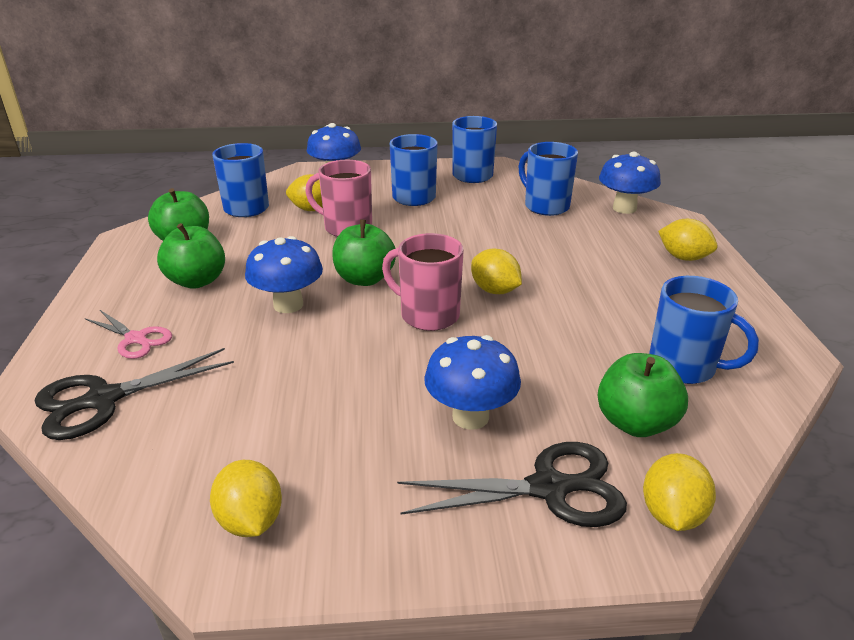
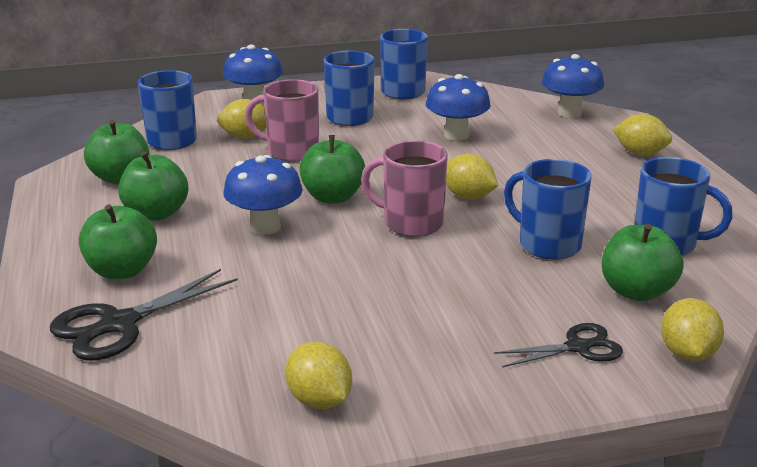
camera: 10 degrees left, 5 degrees down
(136, 339) = (122, 271): pink scissors -> green apple
(470, 416) = (486, 302): blue mushroom -> blue mushroom (456, 135)
(545, 206) = (490, 116): blue mug -> blue mug (547, 245)
(551, 488) = (579, 347): black scissors -> black scissors, size x0.63

